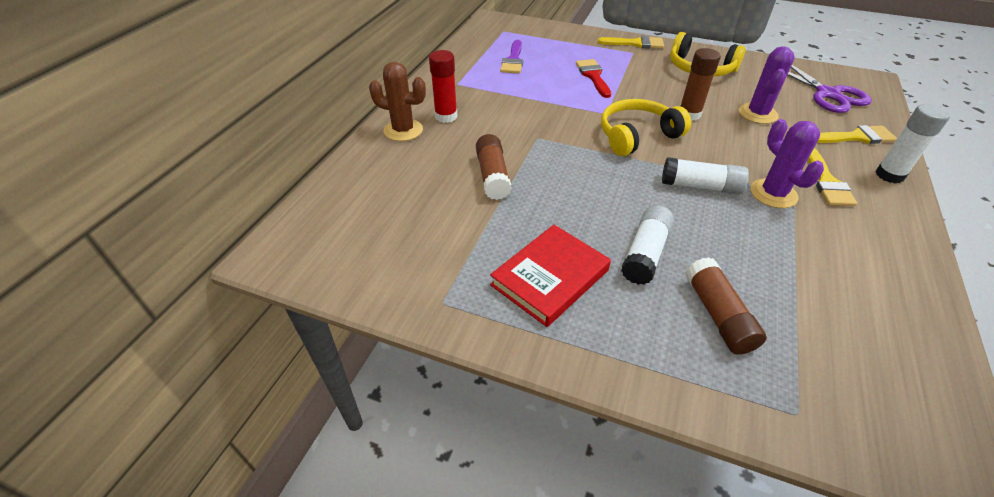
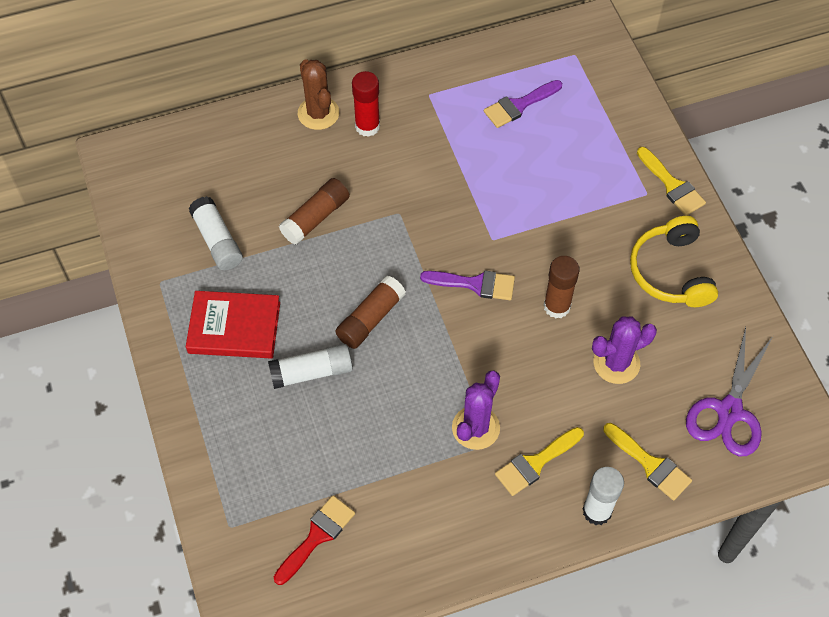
camera: 50 degrees right, 15 degrees up
(593, 76) = (554, 190): red brush -> red brush (317, 536)
(637, 136) = (475, 284): yellow headphones -> purple brush
(700, 186) = (437, 369): white glue stick -> white glue stick (217, 241)
(718, 315) = (284, 447): brown glue stick -> brown glue stick (370, 319)

